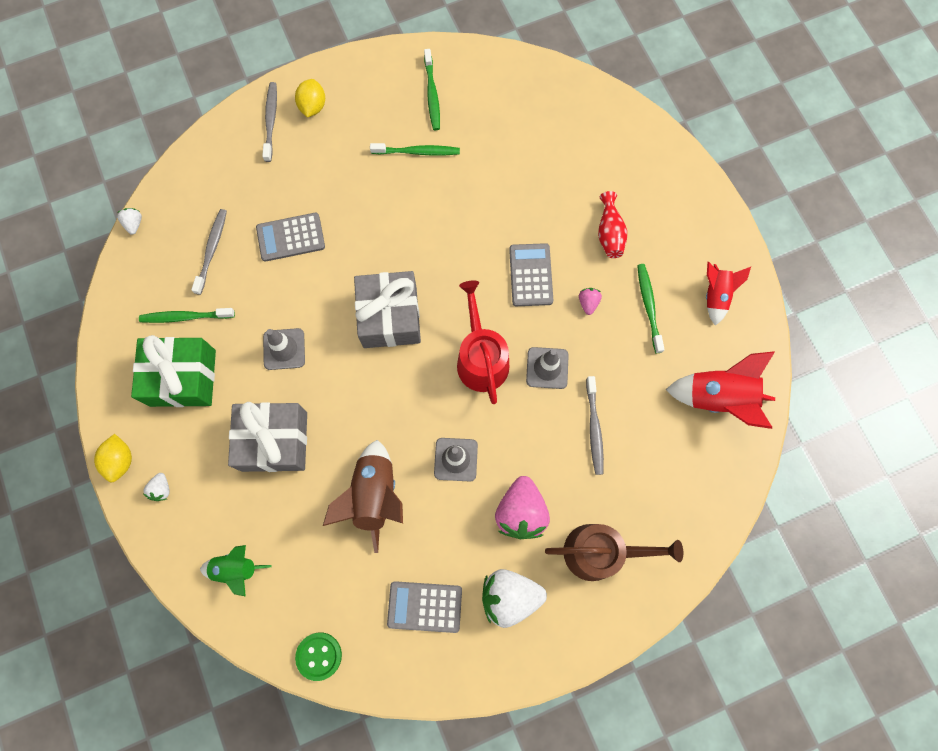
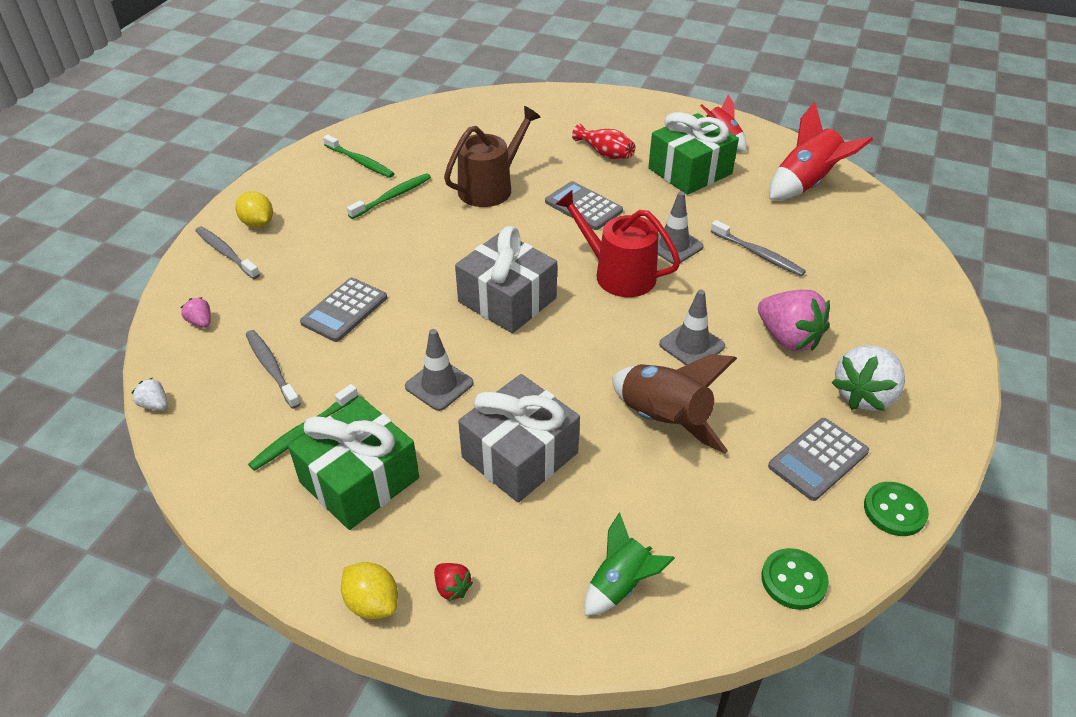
camera: 45 degrees left, 30 degrees down
(161, 489) = (452, 588): white strawberry -> red strawberry
(422, 677) = (894, 510): none -> green button
(588, 303) = (647, 195): pink strawberry -> pink strawberry (201, 322)
(599, 552) = (875, 317): brown watering can -> brown watering can (490, 187)
(648, 307) = (690, 171): green toothbrush -> green gift

